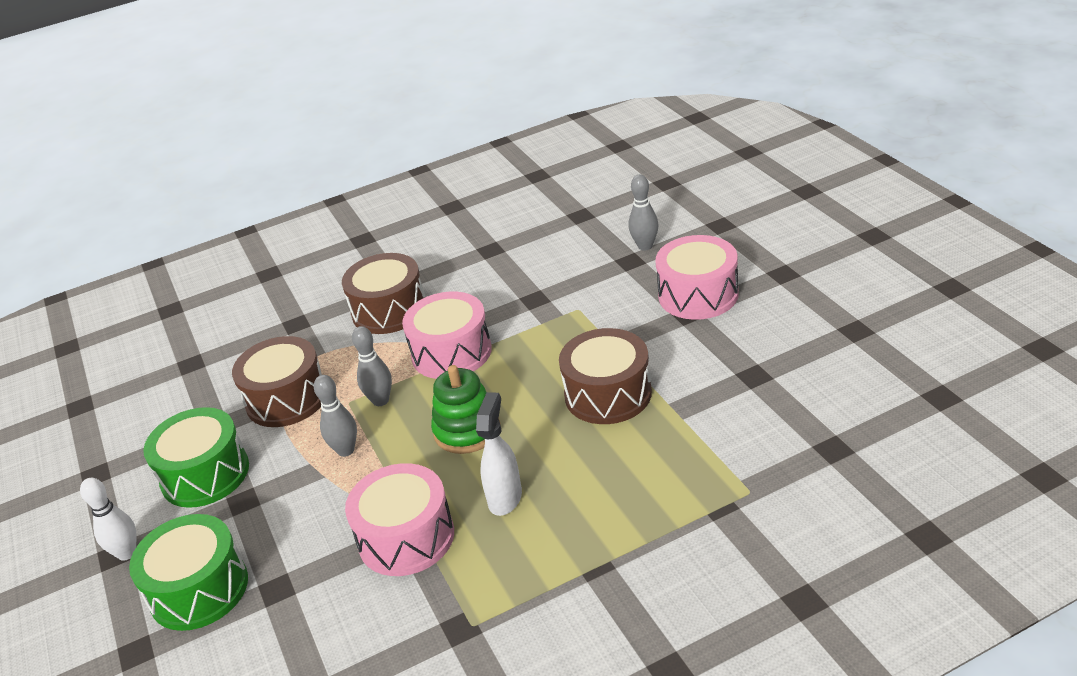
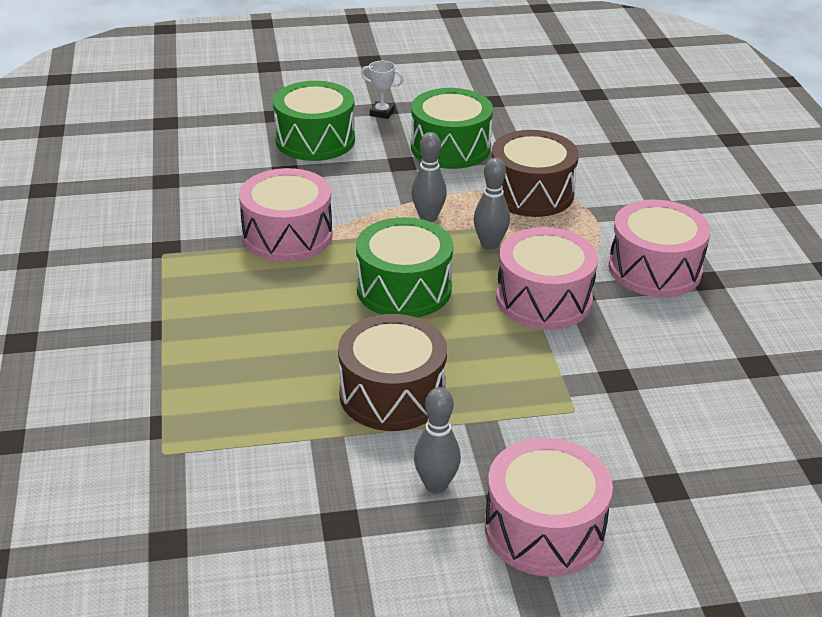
camera: 100 degrees right, 0 degrees up
(127, 553) = (382, 113): white bowling pin -> white trophy
(389, 310) = (654, 269): brown drum -> pink drum
(467, 430) = (404, 289): green stacking toy -> green drum
(505, 498) = (290, 295): white spray bottle -> none
(645, 246) = (699, 513): grey bowling pin -> grey bowling pin (436, 485)

